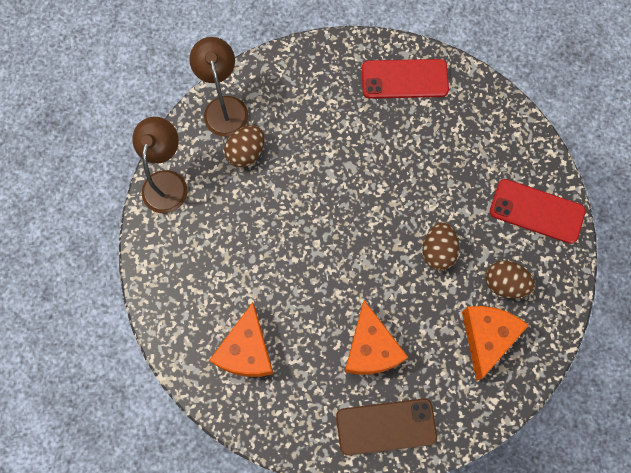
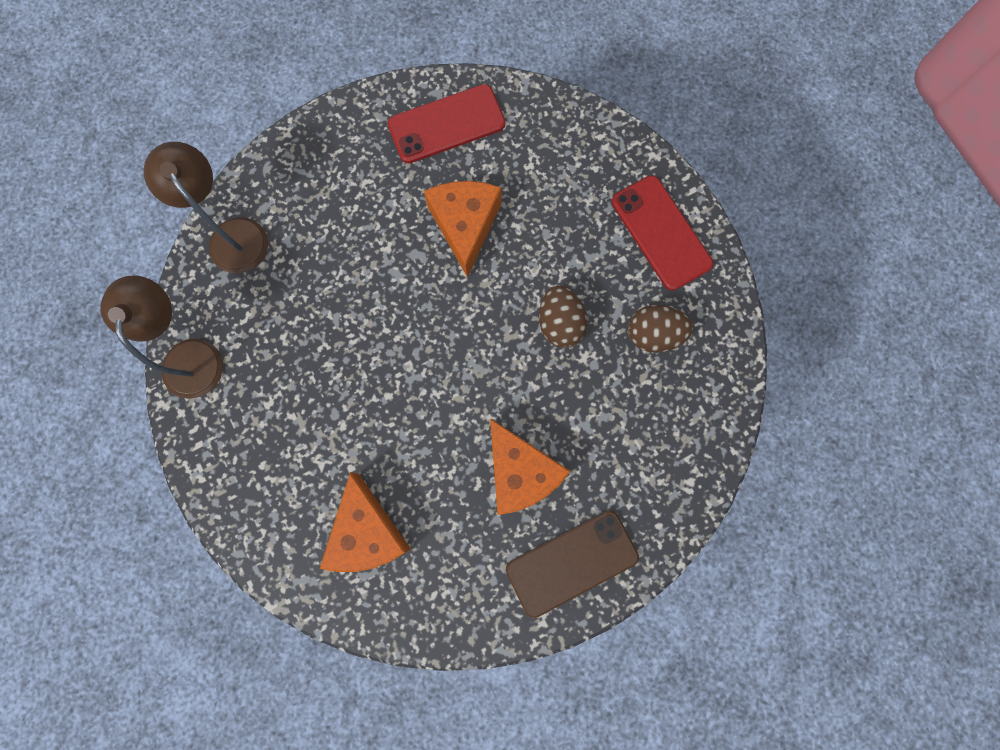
camera: 20 degrees left, 5 degrees up
(246, 153) = (280, 283): brown egg -> none
(487, 337) = (655, 408): orange cheese -> orange cheese (465, 226)
(537, 211) = (661, 233): red phone -> red phone turned 60 degrees clockwise

